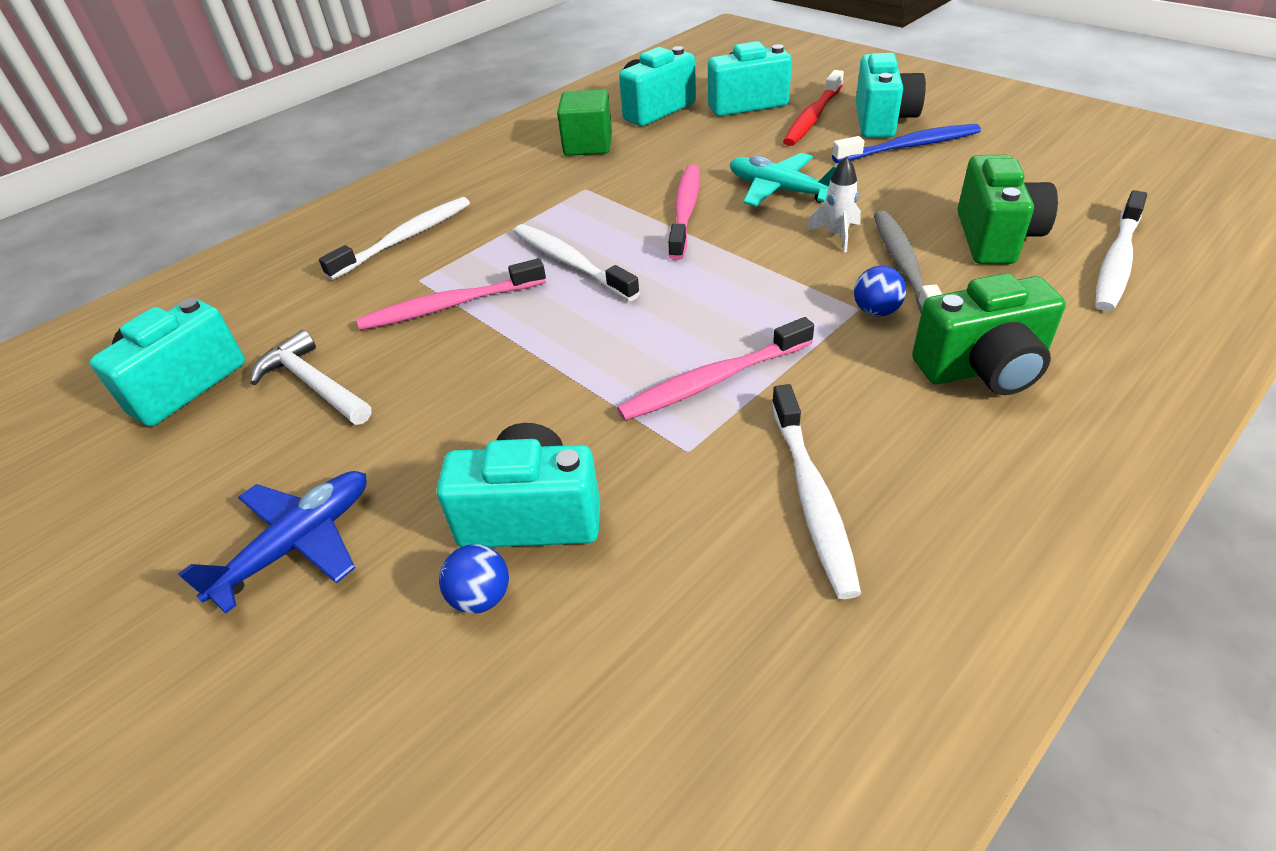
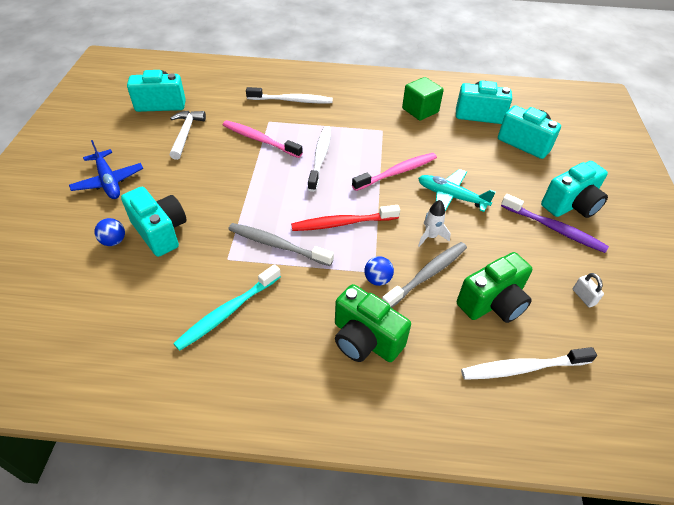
camera: 45 degrees right, 5 degrees up
(298, 544) = (108, 181): blue plane -> blue plane turned 60 degrees clockwise
(713, 381) = (277, 245): pink toothbrush -> grey toothbrush
(780, 190) = (451, 196): turquoise plane -> turquoise plane turned 60 degrees counterclockwise
(812, 117) = (541, 175): red toothbrush -> red toothbrush (342, 223)
(812, 497) = (227, 312): white toothbrush -> turquoise toothbrush
(909, 146) = (554, 228): blue toothbrush -> purple toothbrush
(1034, 174) = (583, 297): none -> white padlock

